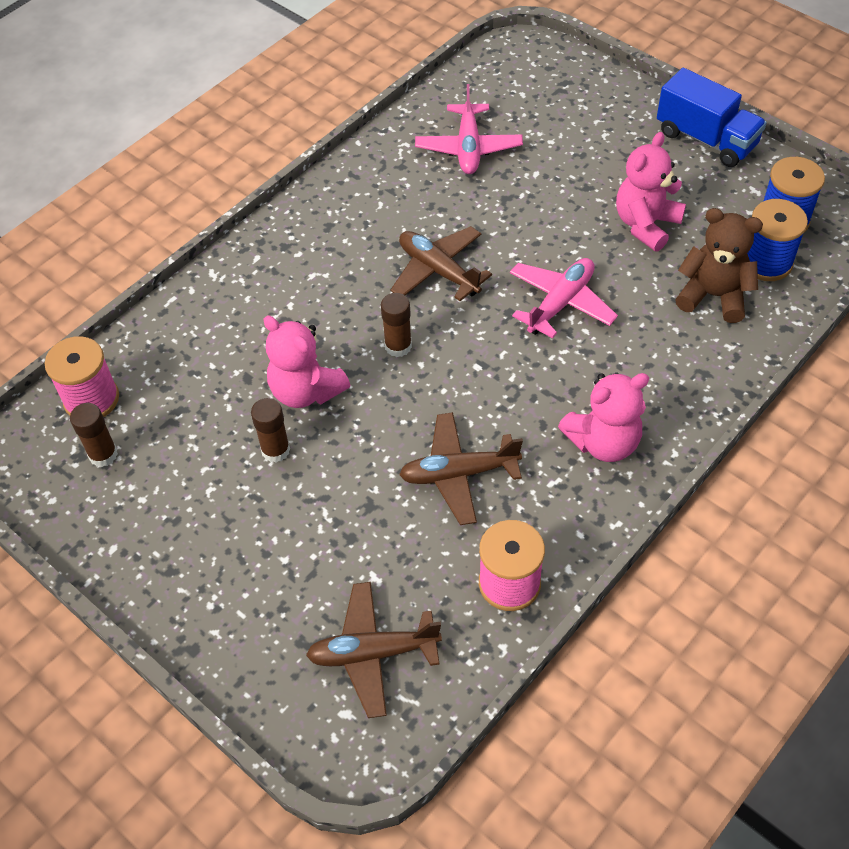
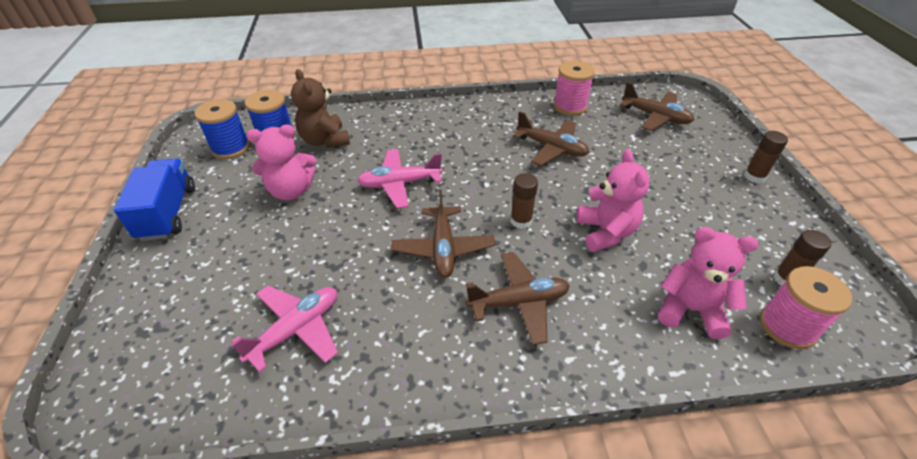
camera: 140 degrees left, 10 degrees down
(275, 450) = (651, 213): brown glue stick -> brown glue stick (754, 177)
(329, 271) = (519, 302): none -> brown plane
(603, 442) = (467, 122): pink teddy bear -> pink teddy bear (690, 310)

